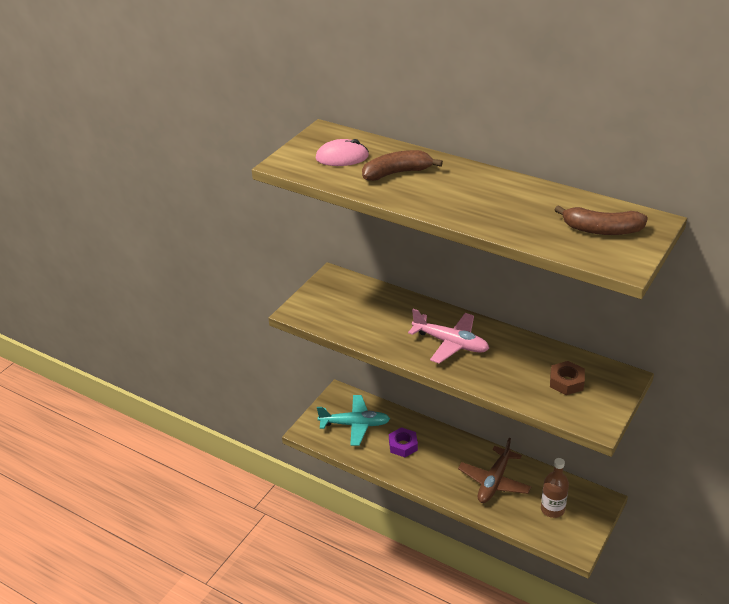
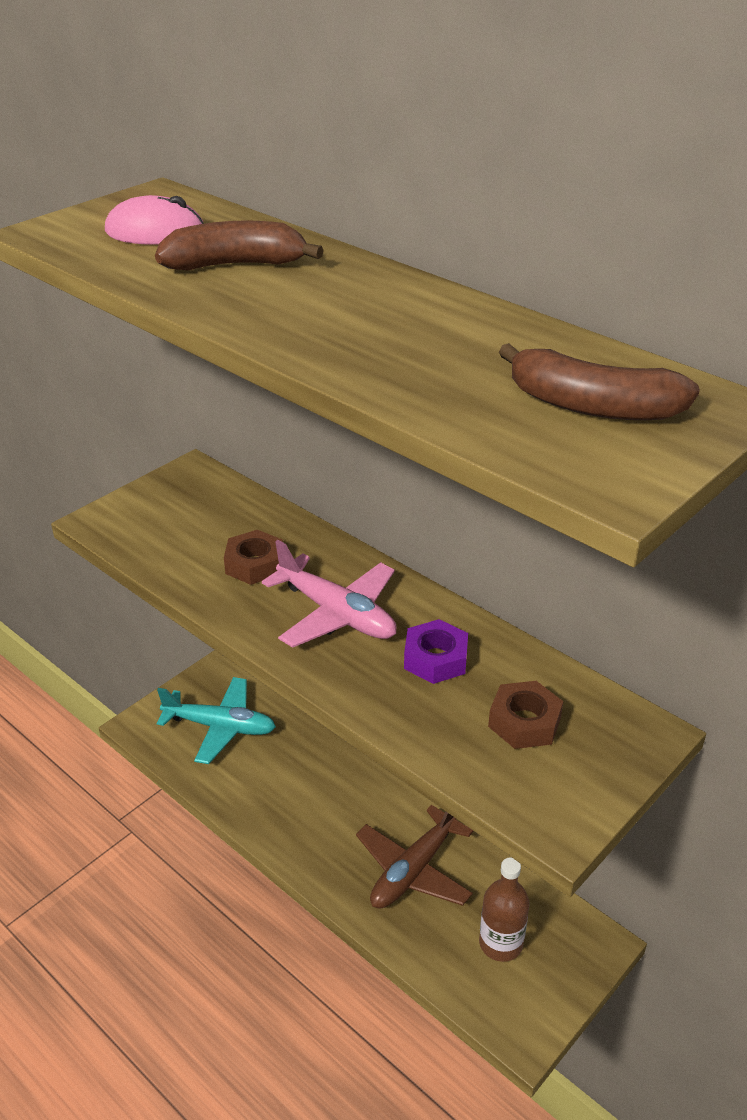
camera: 10 degrees right, 0 degrees up
(395, 324) = (254, 564): none -> brown nut
(403, 445) = (283, 776): purple nut -> purple nut (435, 659)

